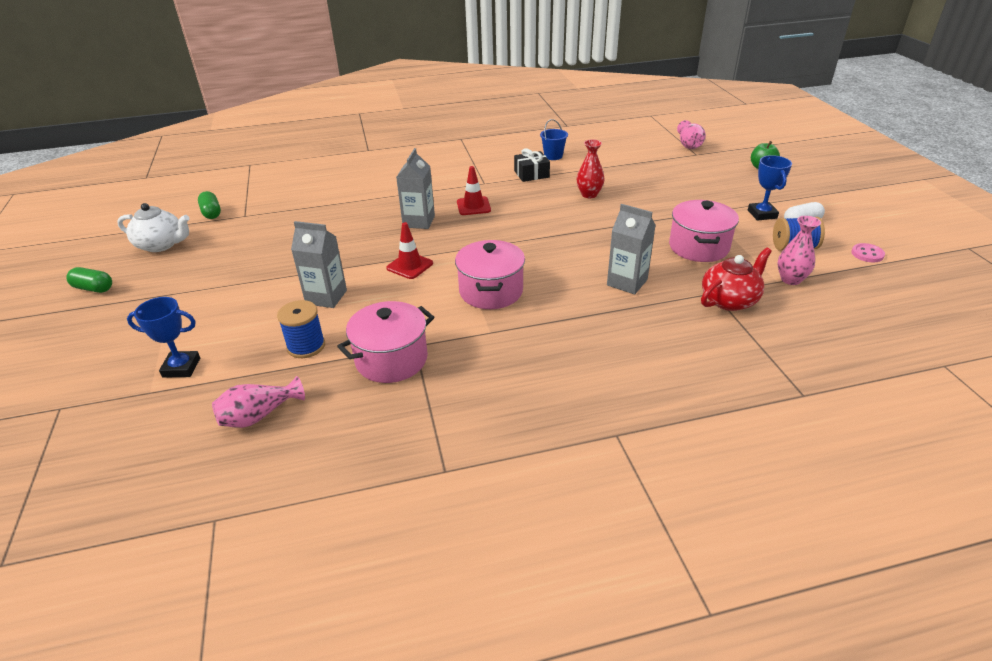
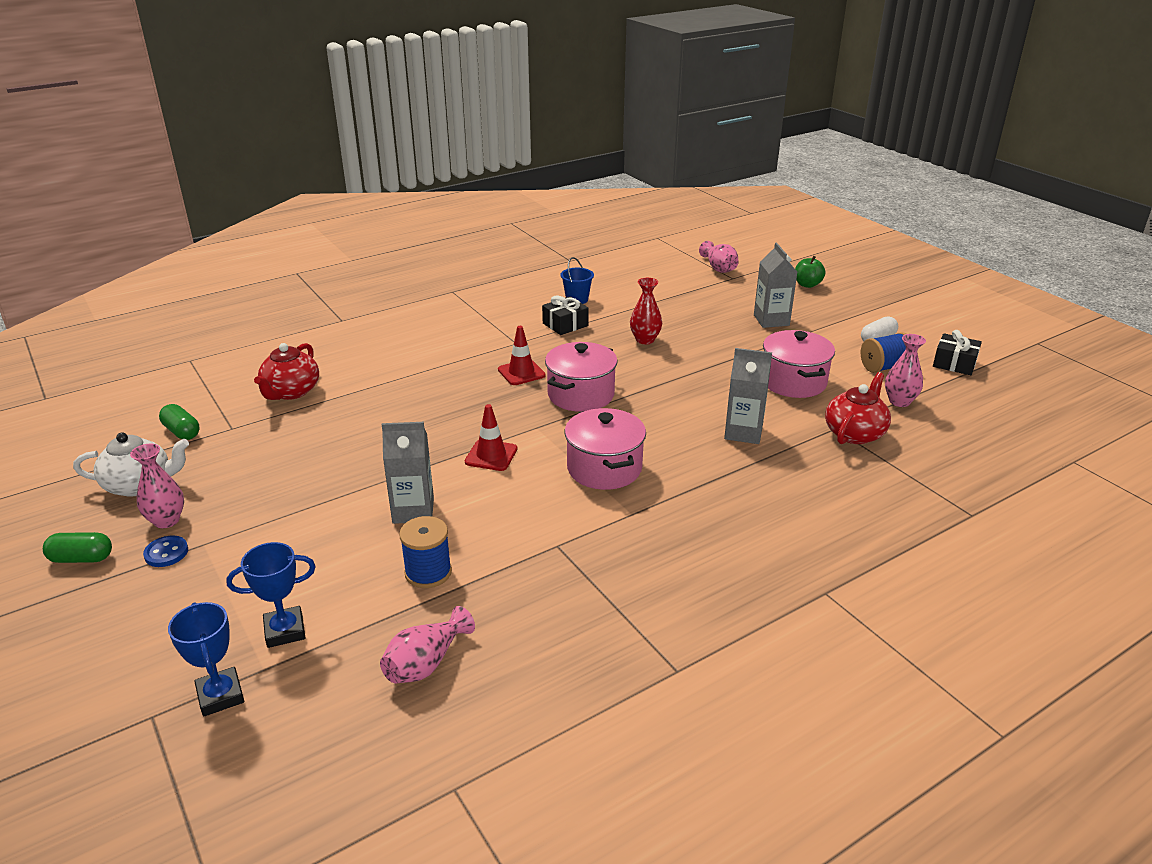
camera: 20 degrees left, 5 degrees down
(145, 295) = (166, 553): none -> blue button
(161, 272) = (166, 520): none -> pink vase
(300, 196) = (291, 392): none -> red teapot
(391, 359) = (541, 566): pink pot -> pink pot (581, 395)
(419, 221) = (467, 401): grey carton -> grey carton (771, 320)
(762, 214) = (835, 336): blue trophy -> blue trophy (220, 695)
(867, 254) = (954, 363): pink button -> black gift

